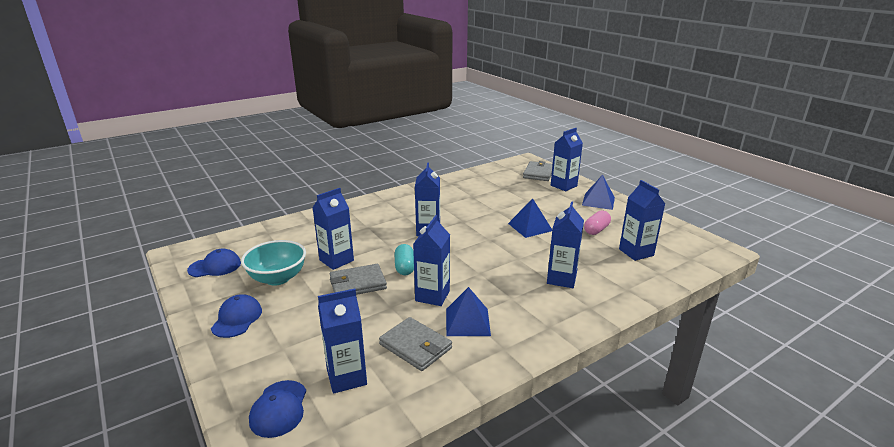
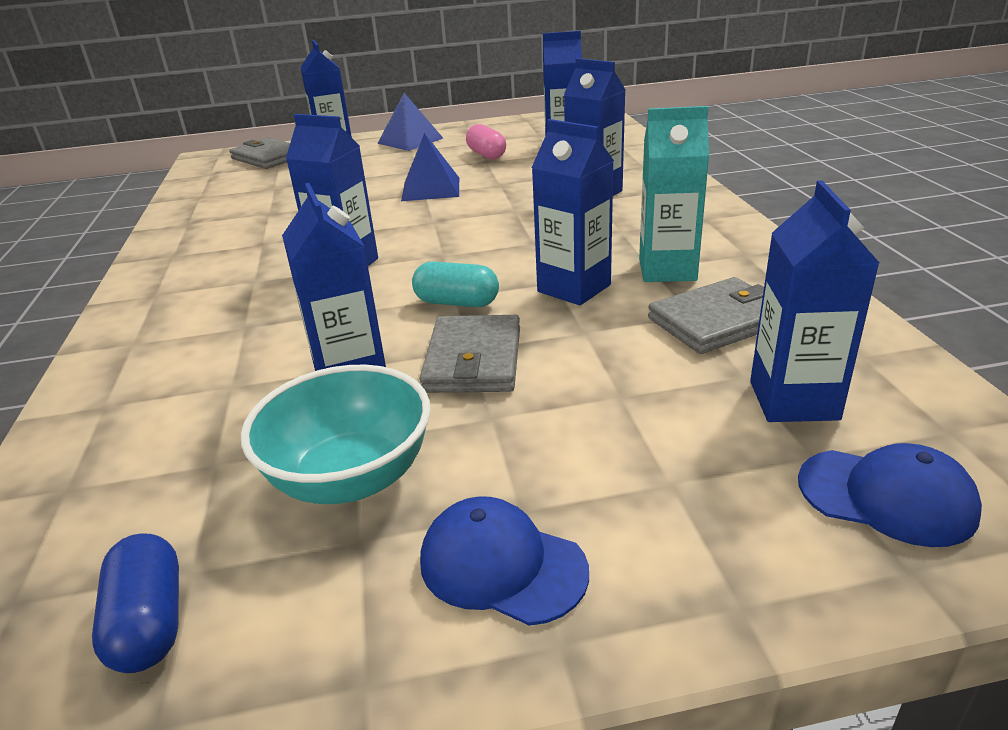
camera: 65 degrees left, 5 degrees up
(215, 266) = (150, 622): blue cap -> blue capsule
(467, 322) = (667, 270): blue pyramid -> turquoise carton

